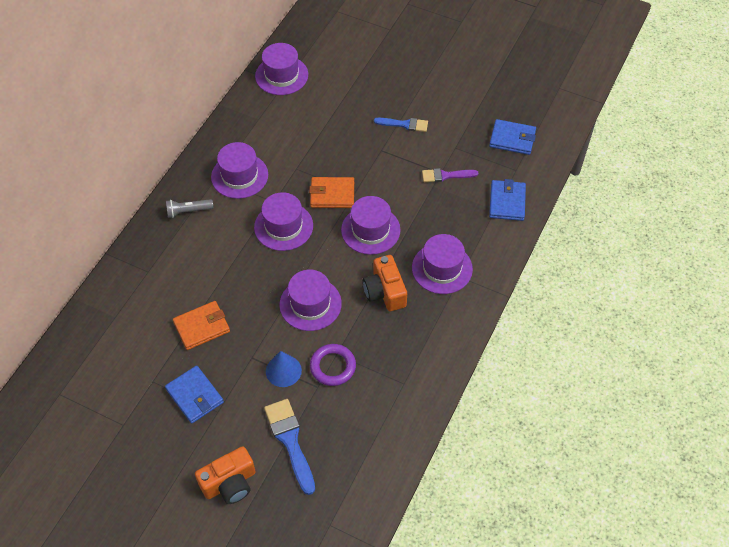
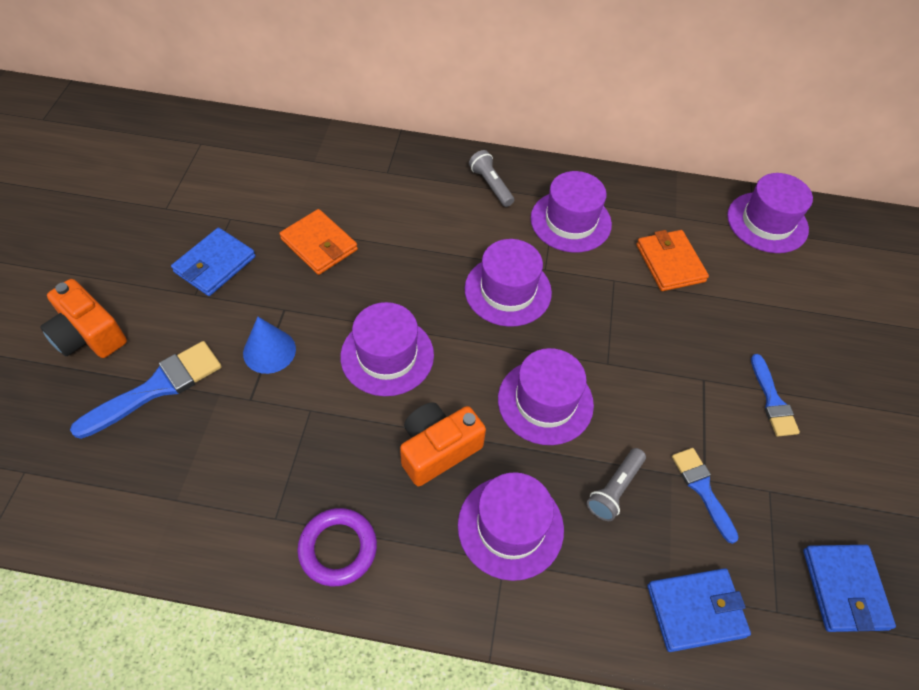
camera: 70 degrees right, 0 degrees up
(332, 194) = (589, 335): orange wallet -> orange wallet (670, 263)
(333, 366) = (287, 410): purple ring -> purple ring (338, 548)
(434, 214) = (615, 489): none -> grey flashlight
(446, 175) = (702, 489): purple brush -> blue brush

